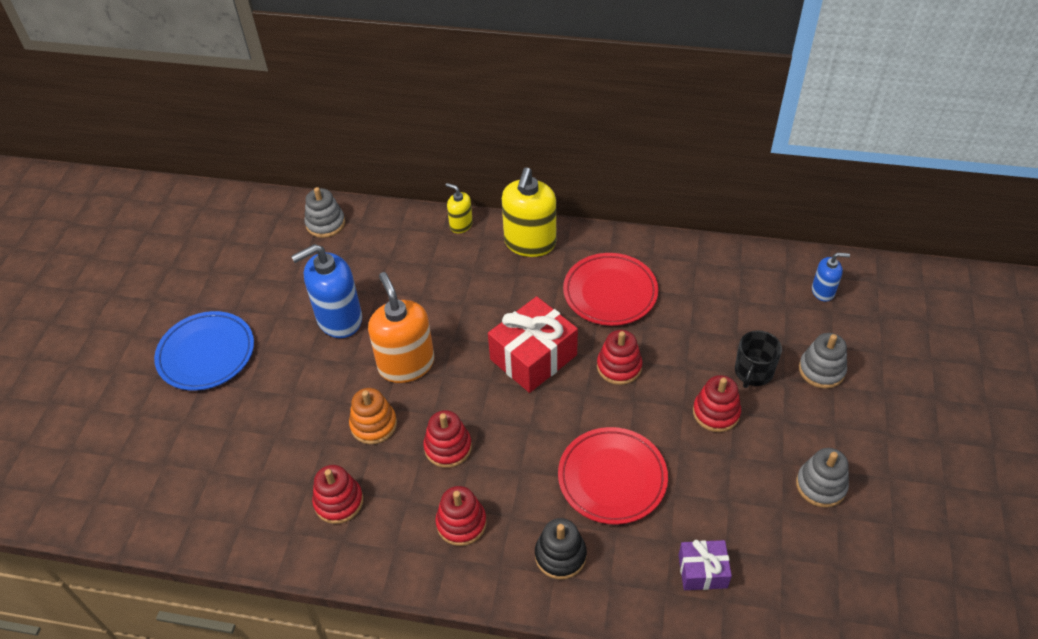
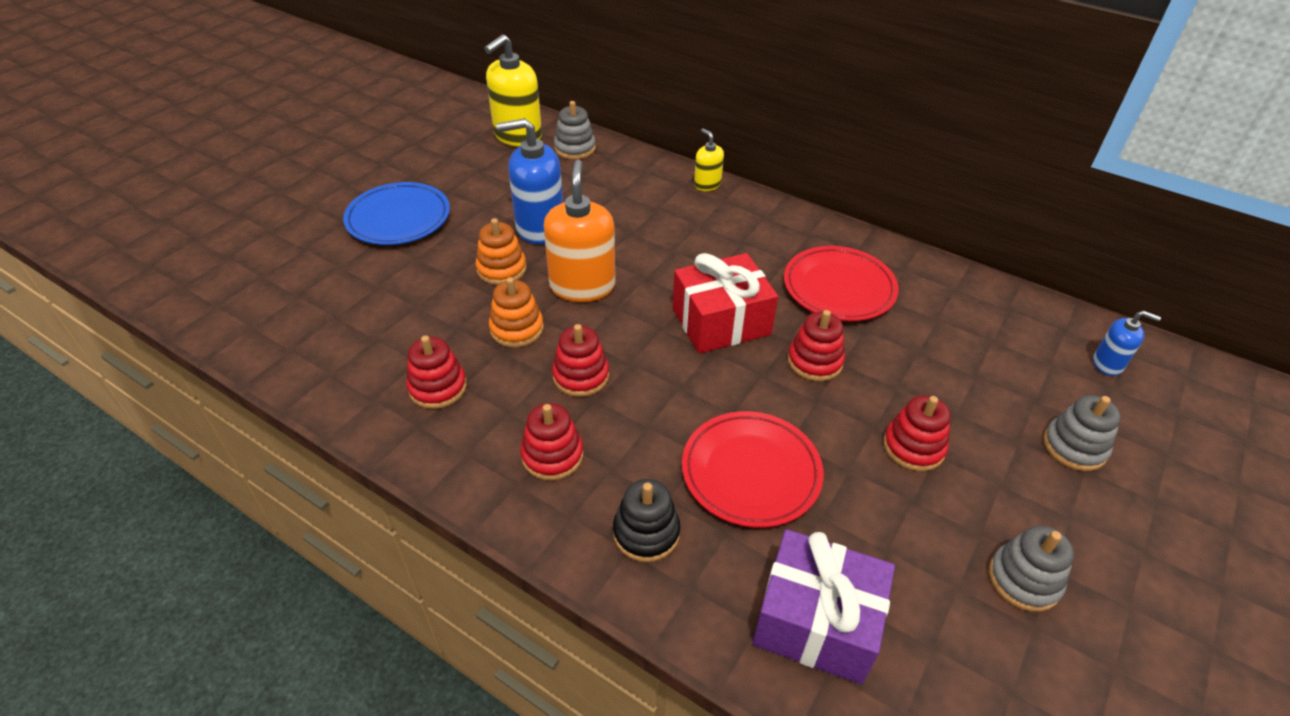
camera: 20 degrees right, 5 degrees down
(329, 372) = (501, 269): none -> orange stacking toy
(530, 243) = (771, 219): yellow soap dispenser -> yellow soap dispenser (517, 136)
(702, 571) = (816, 621): purple gift -> purple gift, size x1.79
(753, 372) = (980, 420): black mug -> none

